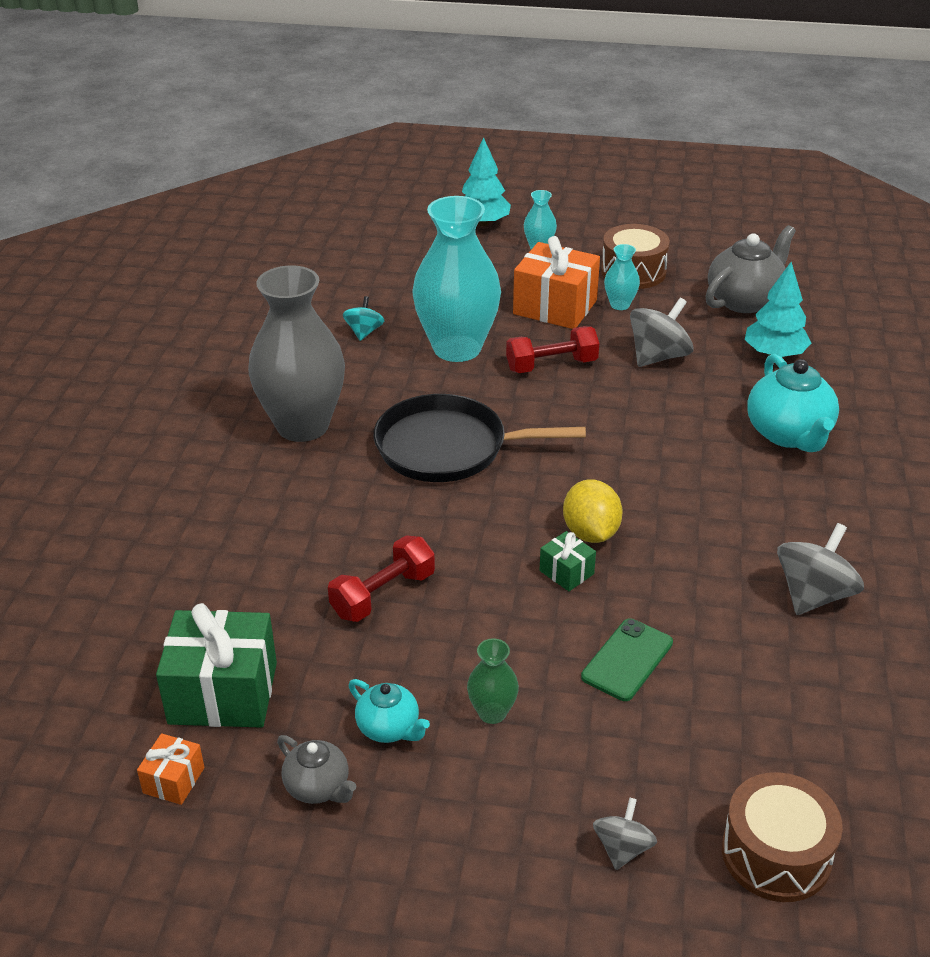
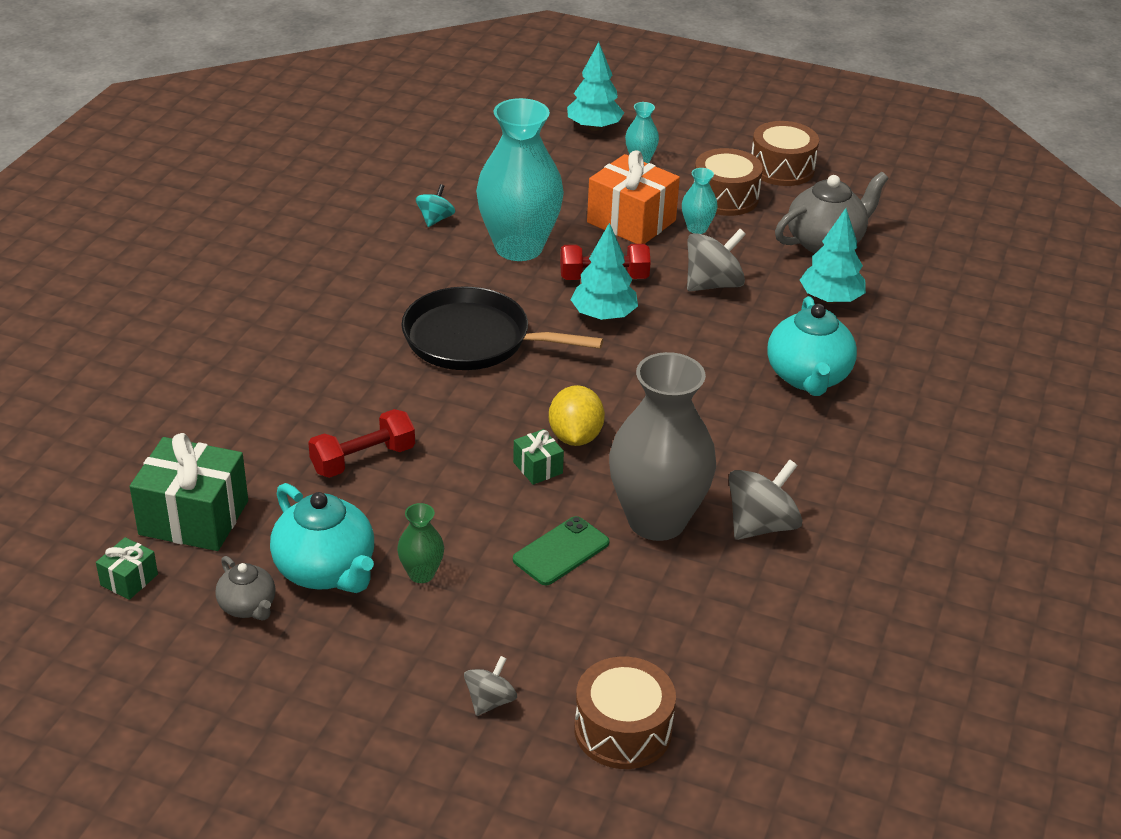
camera: 10 degrees right, 0 degrees up
(174, 780) = (129, 580): orange gift -> green gift
(302, 426) = (345, 299): grey vase -> grey vase (656, 520)
(389, 728) = (326, 571): turquoise teapot -> turquoise teapot, size x1.79
(567, 403) = (603, 315): none -> turquoise tree
(673, 238) = (782, 169): none -> brown drum

